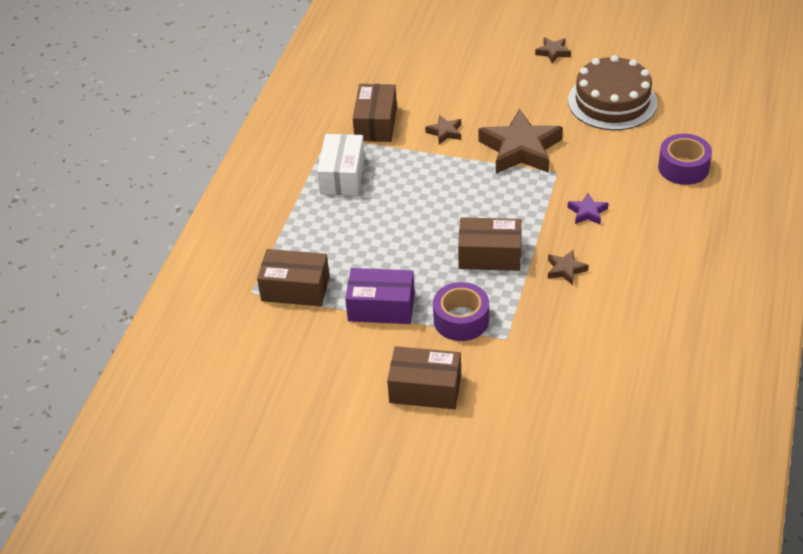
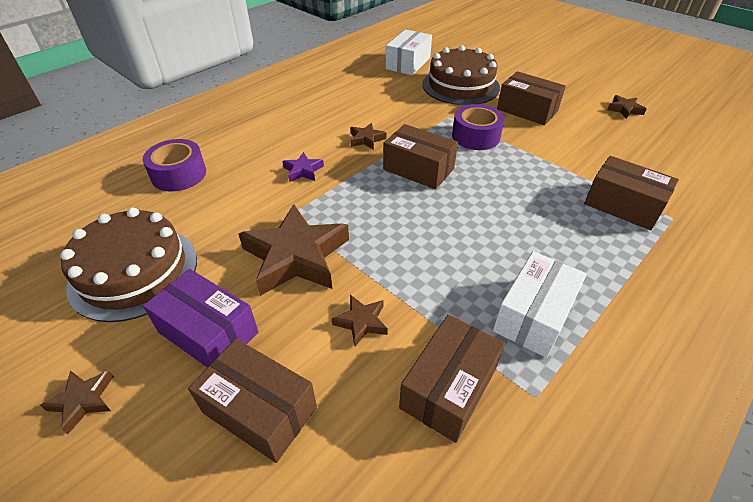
camera: 155 degrees left, 0 degrees up
(309, 441) = (624, 109): none -> brown star
(381, 307) = (540, 164): purple box -> purple box (208, 332)
(464, 81) = (259, 410): none -> brown box
(528, 404) = (460, 86): none -> brown cake
(629, 426) = (408, 63): none -> white box

